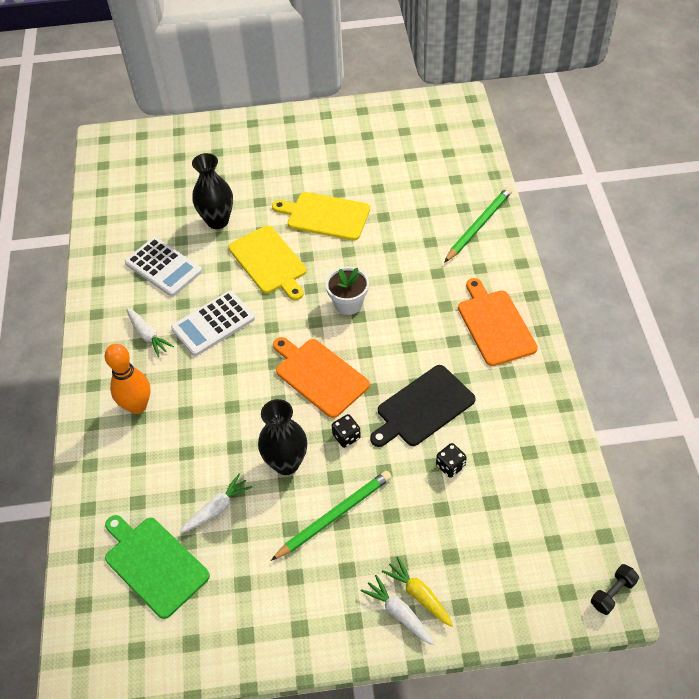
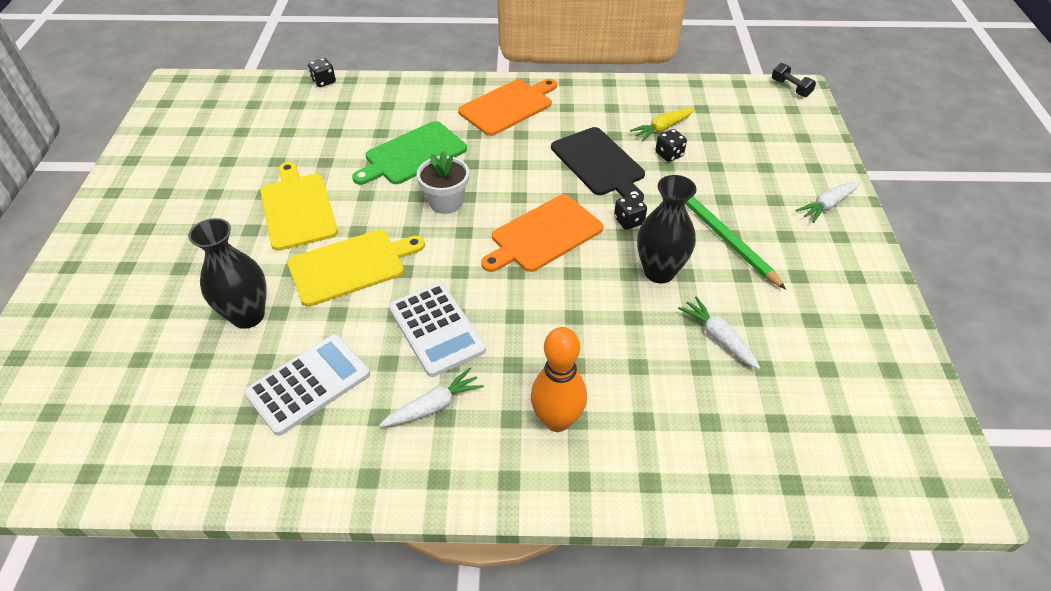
camera: 85 degrees left, 5 degrees down
(154, 564) = (797, 403): green cutting board -> green cutting board (412, 154)
(325, 216) = (297, 208): yellow cutting board -> yellow cutting board turned 135 degrees clockwise
(419, 595) = (806, 190): yellow carrot -> yellow carrot (662, 129)
(478, 226) = (374, 98): green pencil -> none
(493, 186) = (324, 81): none -> black dice
(495, 325) = (508, 106): orange cutting board -> orange cutting board turned 150 degrees clockwise

